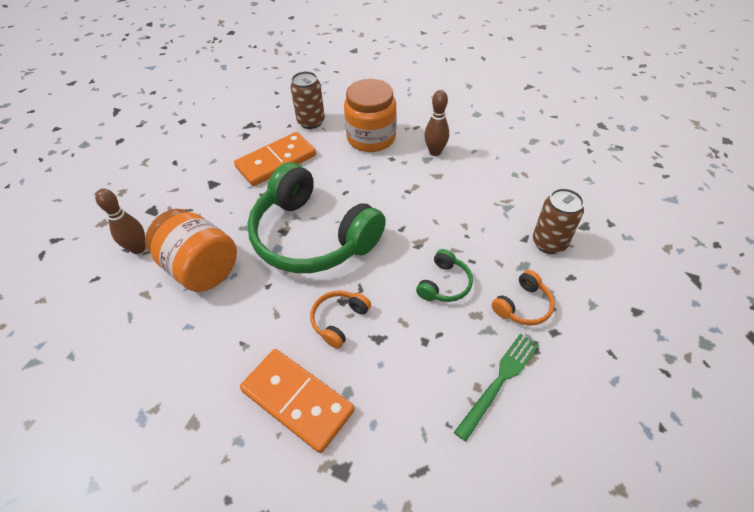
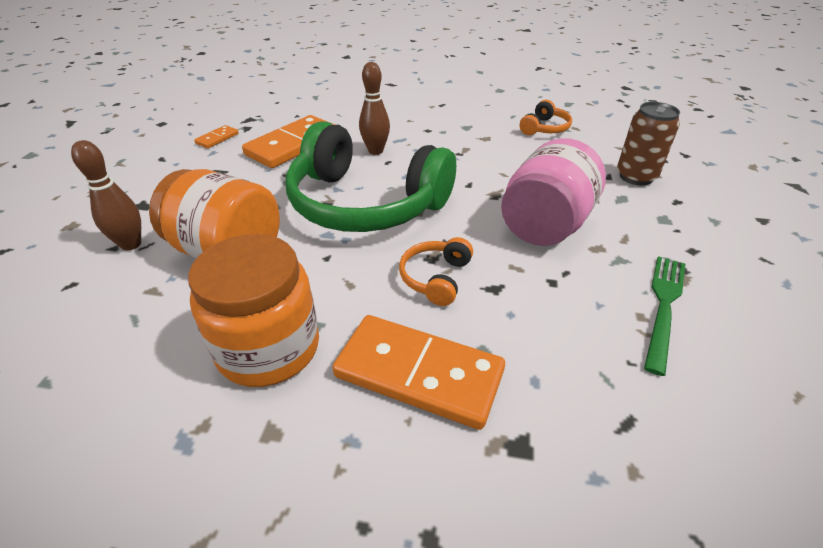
camera: 15 degrees left, 10 degrees down
(220, 145) = (217, 138): none -> orange domino
(311, 122) = (322, 110): brown can -> none
(371, 138) = (396, 116): orange jar -> orange jar (268, 348)
(435, 152) = (472, 120): brown bowling pin -> brown bowling pin (375, 151)
(444, 284) = (545, 225): green headphones -> pink jar
(523, 305) = (644, 232): orange headphones -> orange headphones (544, 128)

